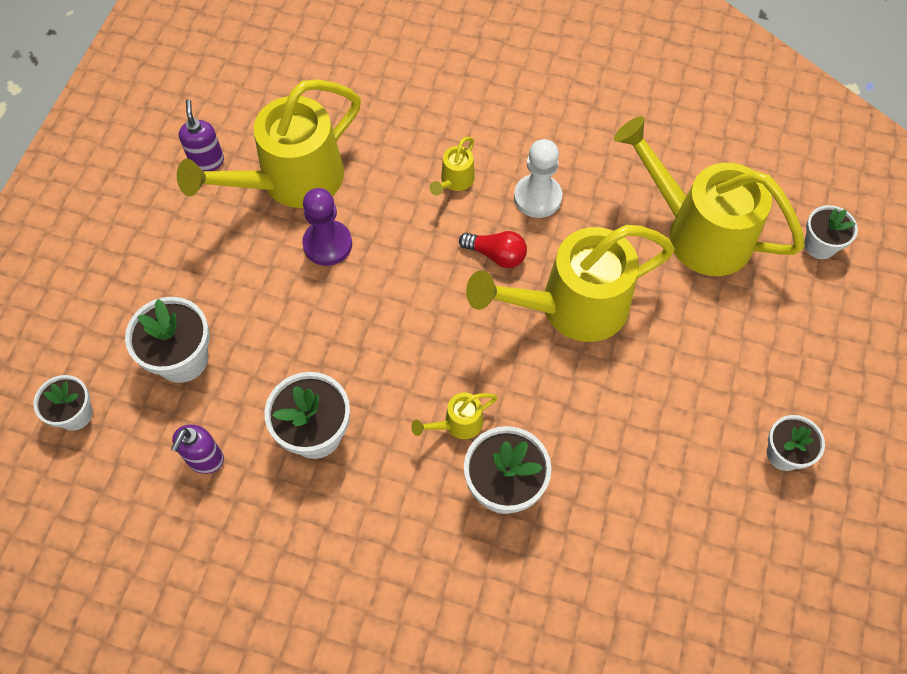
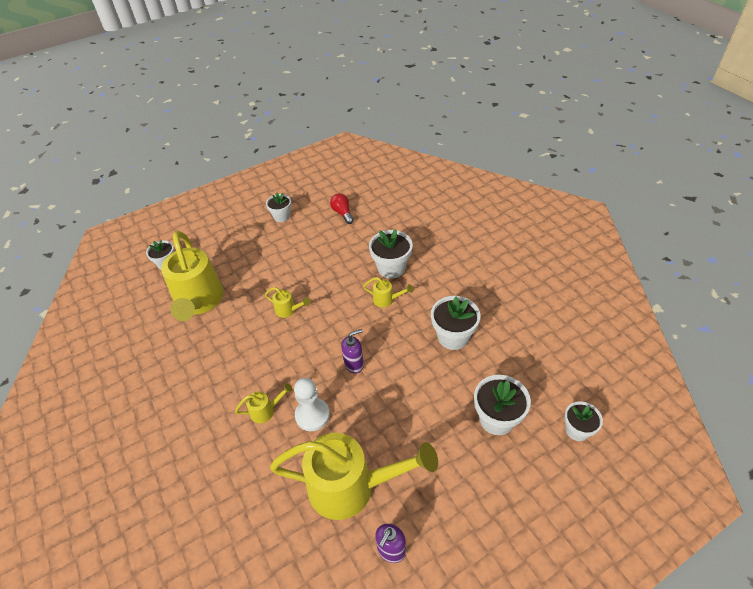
camera: 135 degrees left, 15 degrees down
(205, 459) = (516, 360): purple soap dispenser -> purple soap dispenser (354, 364)
(327, 244) = (367, 426): purple pawn -> none
(496, 255) = (292, 356): red light bulb -> red light bulb (342, 213)
(537, 197) = (239, 369): white pawn -> white pawn (312, 415)
(571, 307) = (288, 310): yellow watering can -> yellow watering can, size x0.41

